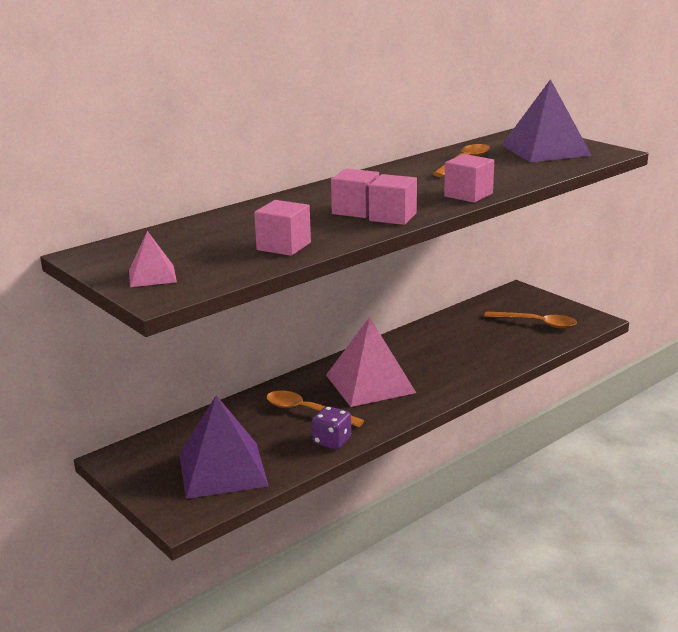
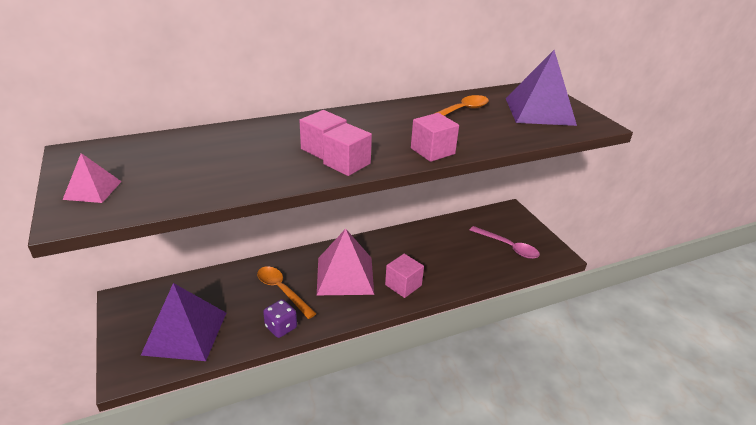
camera: 15 degrees right, 10 degrees up
(284, 246) = (227, 179): pink cube -> pink cube (403, 285)
(536, 323) = (508, 247): orange spoon -> pink spoon

